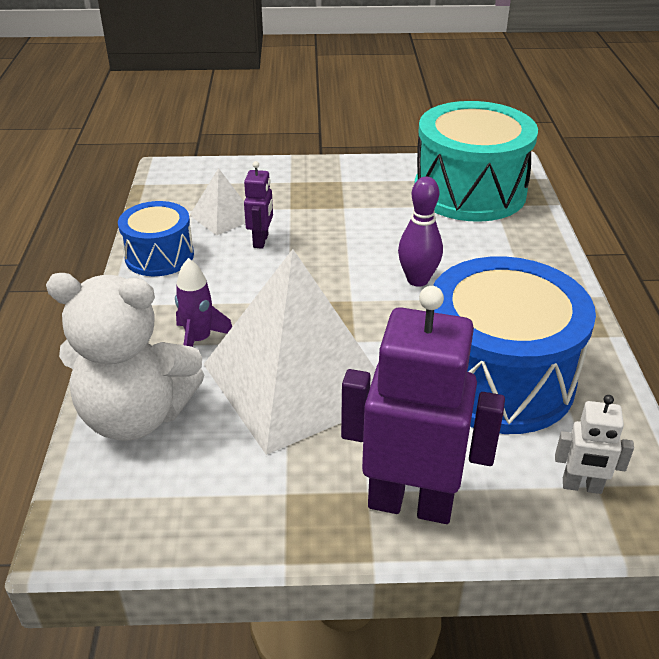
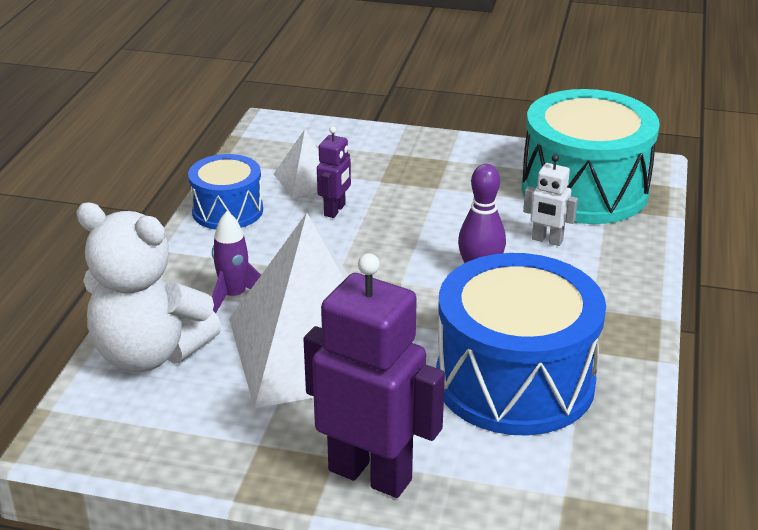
camera: 15 degrees right, 5 degrees down
(582, 486) = (547, 492): white robot -> white robot (547, 240)

